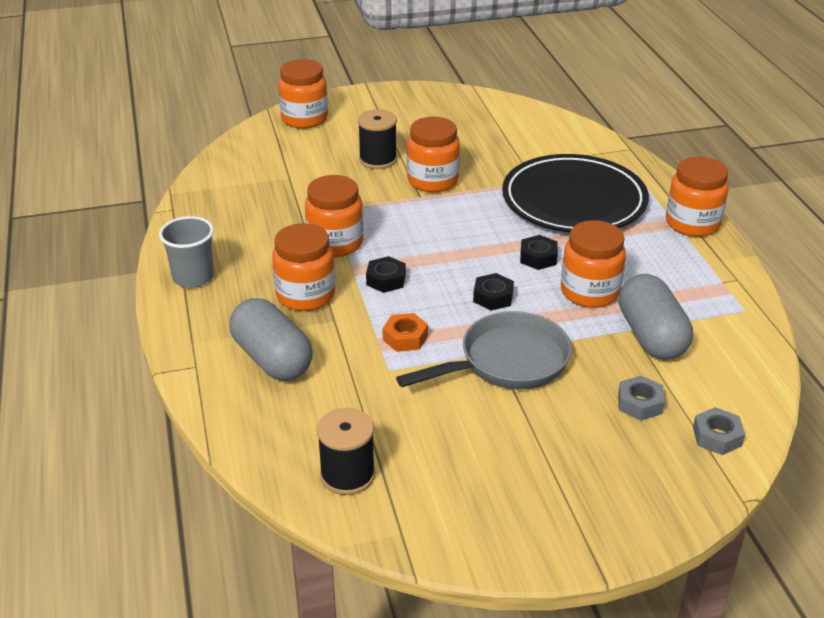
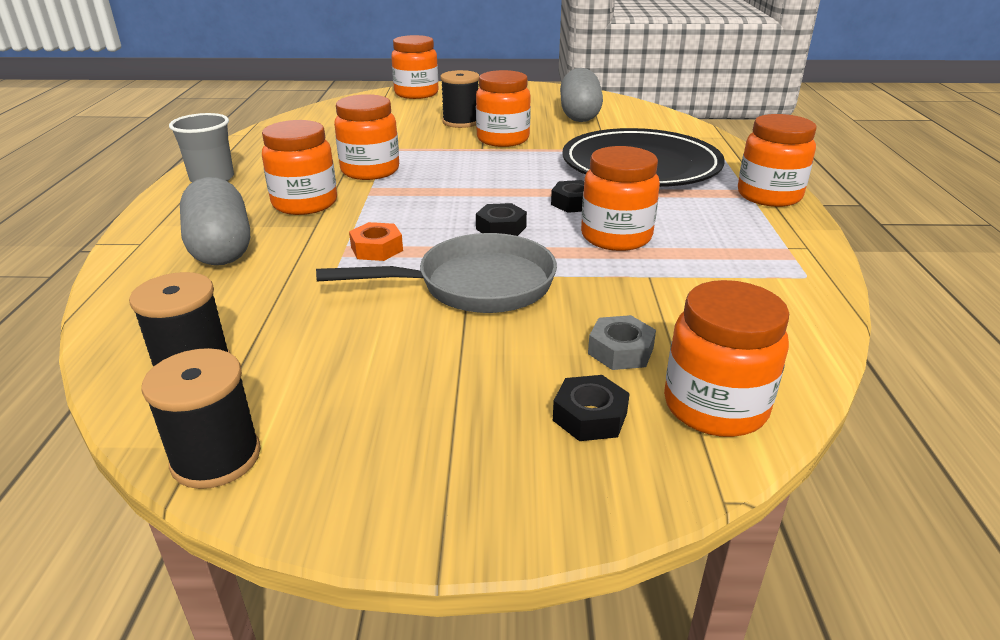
camera: 15 degrees right, 5 degrees down
(386, 280) = (396, 201): black nut -> black nut (589, 416)
(421, 538) = (216, 458): none -> black spool
(651, 336) = (671, 285): grey capsule -> grey capsule (579, 114)
(717, 436) = (715, 407): grey nut -> orange jar

